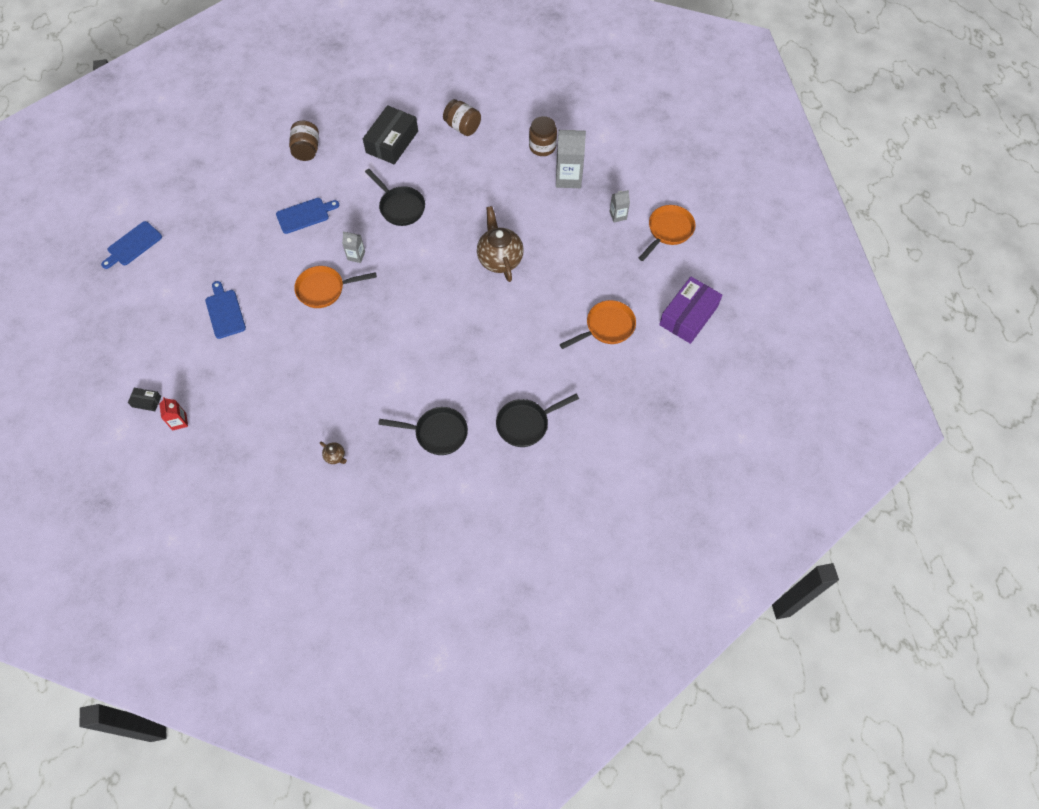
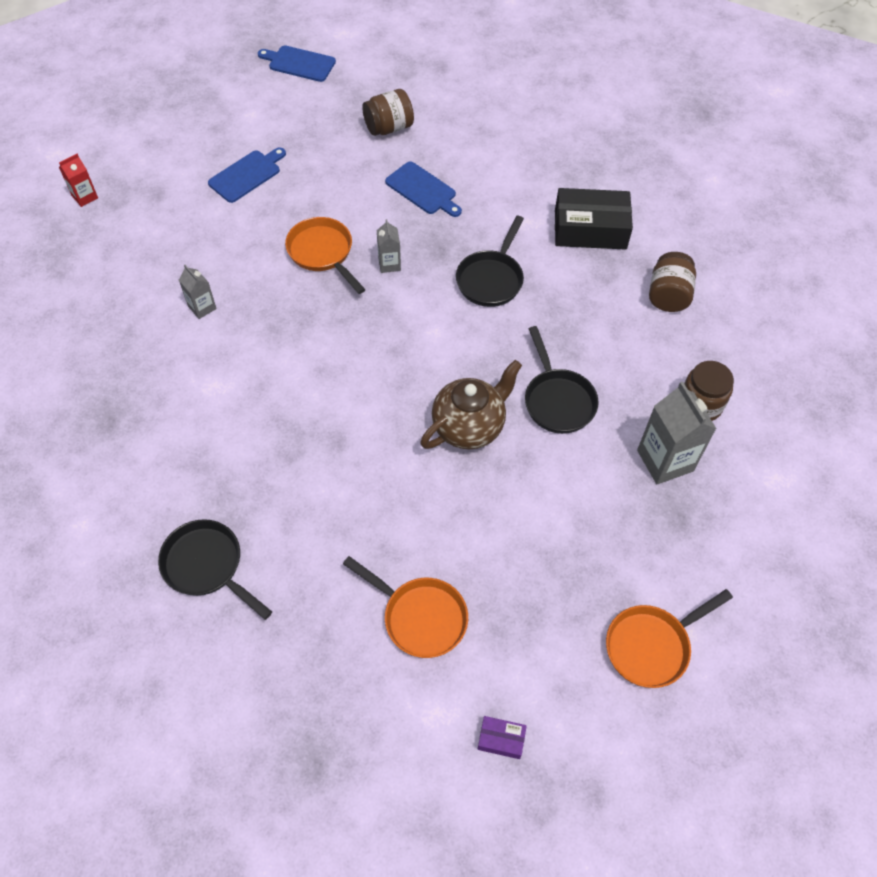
camera: 65 degrees right, 5 degrees down
(146, 401) = (101, 159): black box -> none
(307, 150) = (521, 152): brown jar -> brown jar (389, 128)
(335, 456) = (84, 362): brown teapot -> none
(437, 433) = (155, 460): black pan -> black pan (557, 400)
(618, 215) = (637, 557): grey carton -> grey carton (202, 307)
(668, 231) = (652, 646): orange pan -> orange pan turned 135 degrees clockwise
(688, 316) = (501, 739): purple box -> purple box, size x0.45

